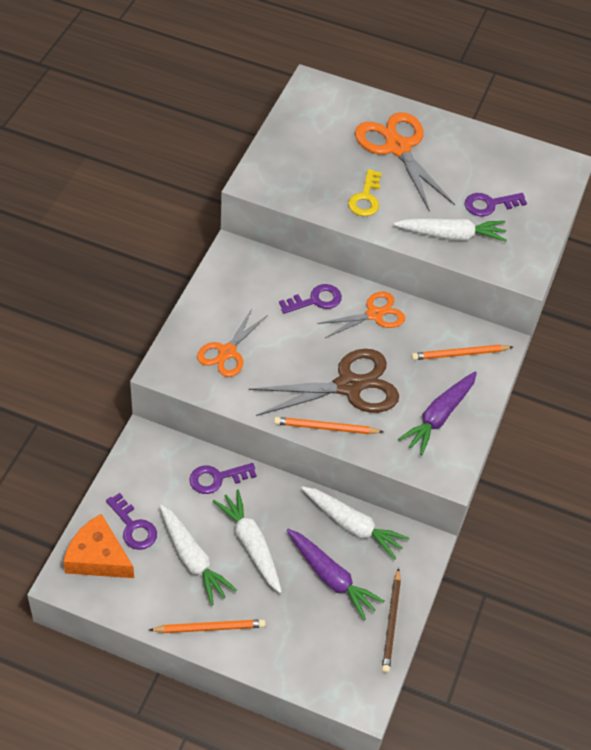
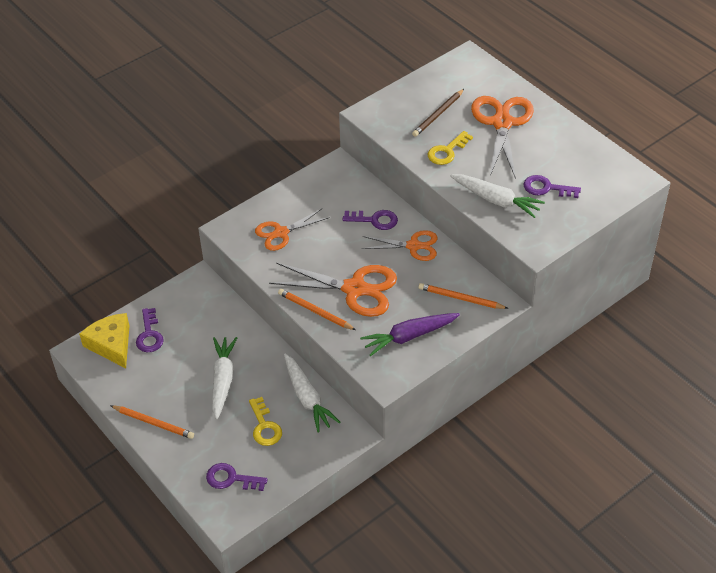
camera: 35 degrees right, 5 degrees down
(98, 557) = (111, 345): orange cheese -> yellow cheese
(192, 558) = (175, 372): white carrot -> none
(217, 478) = (231, 326): purple key -> purple key (231, 478)
(331, 577) = (264, 426): purple carrot -> yellow key
(349, 386) = (355, 289): brown scissors -> orange scissors
(391, 623) = (287, 477): brown pencil -> brown pencil (438, 114)

